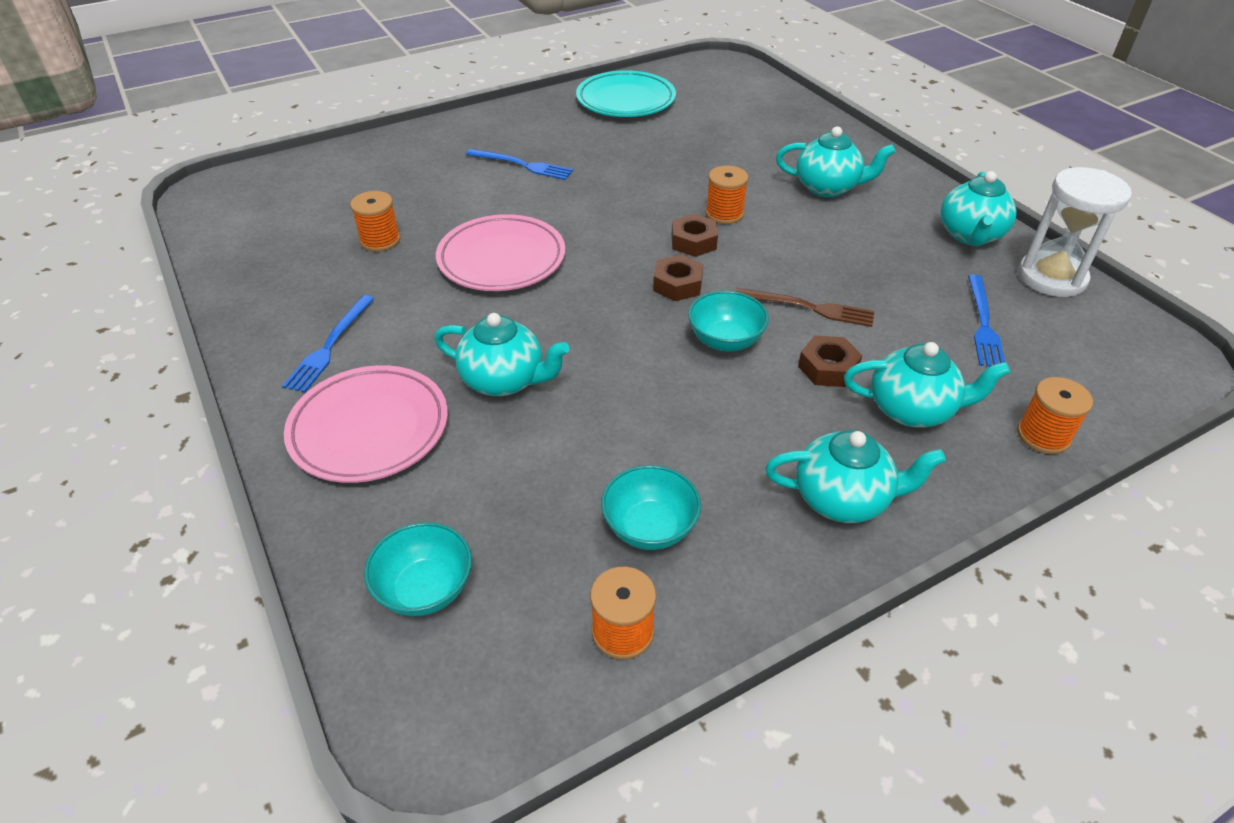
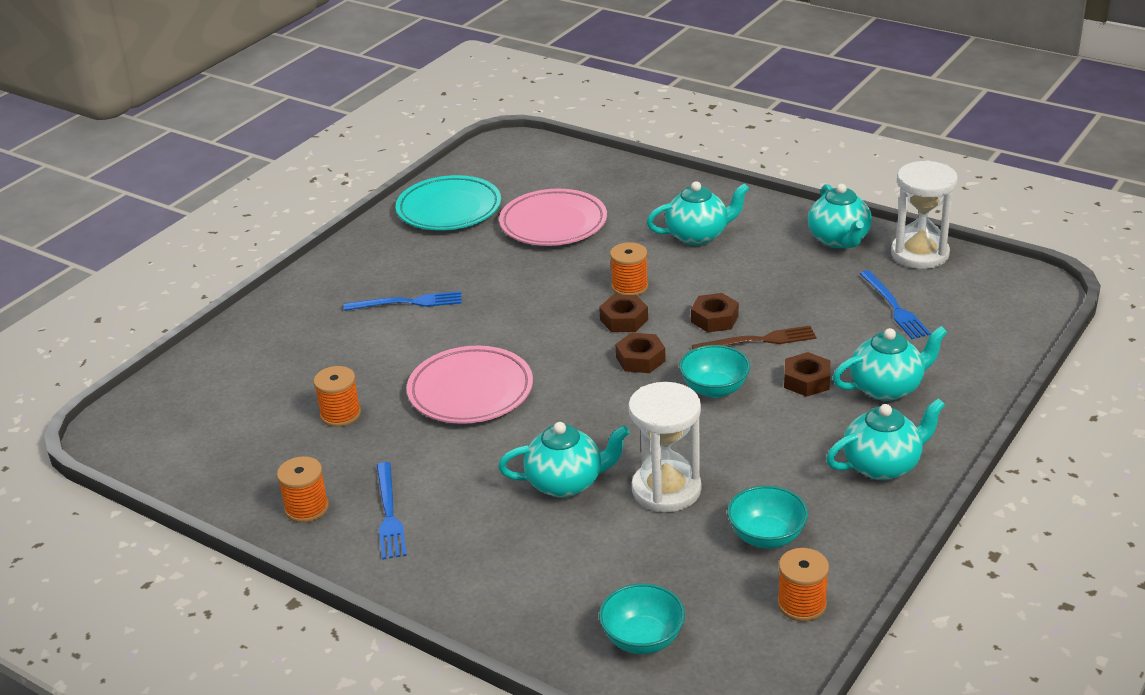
camera: 25 degrees left, 10 degrees down
(369, 429) = (491, 559): pink plate -> pink plate (553, 223)
(591, 428) = (666, 489): none -> white hourglass
(781, 271) = (714, 319): none -> brown nut
(1043, 435) = (984, 372): orange spool -> orange spool (307, 508)

